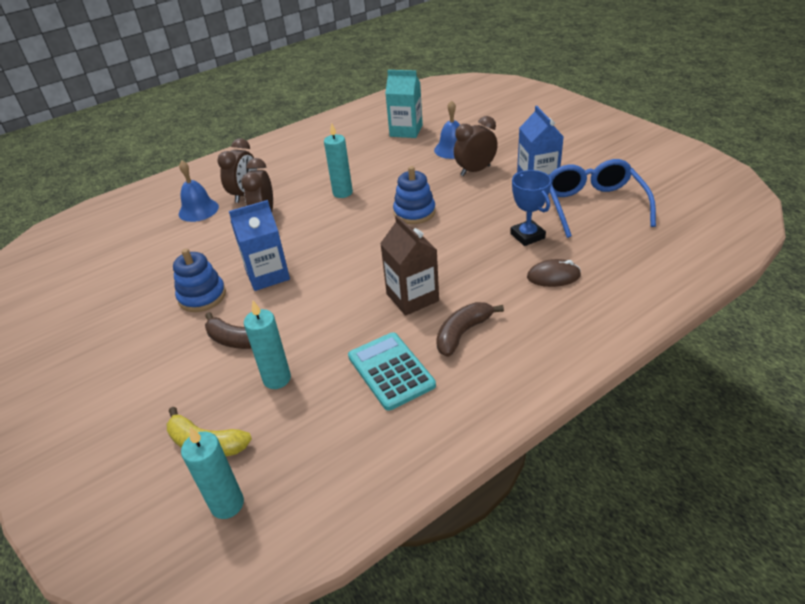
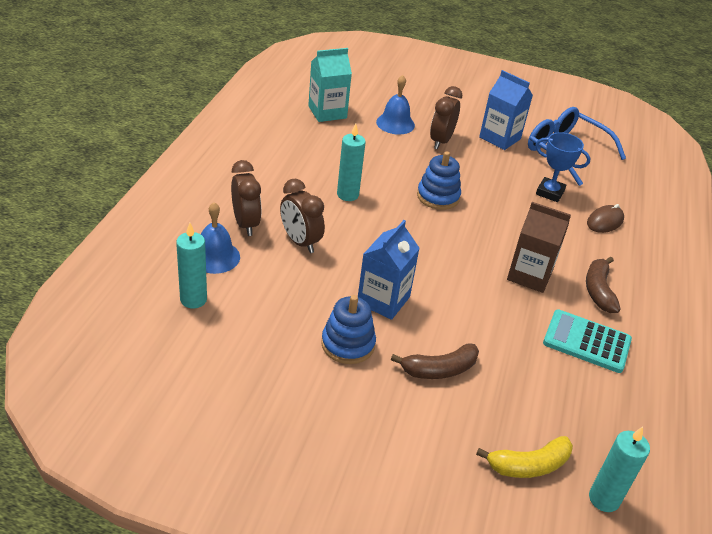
camera: 45 degrees left, 0 degrees up
(277, 379) = (513, 387): turquoise candle -> turquoise candle (193, 299)

